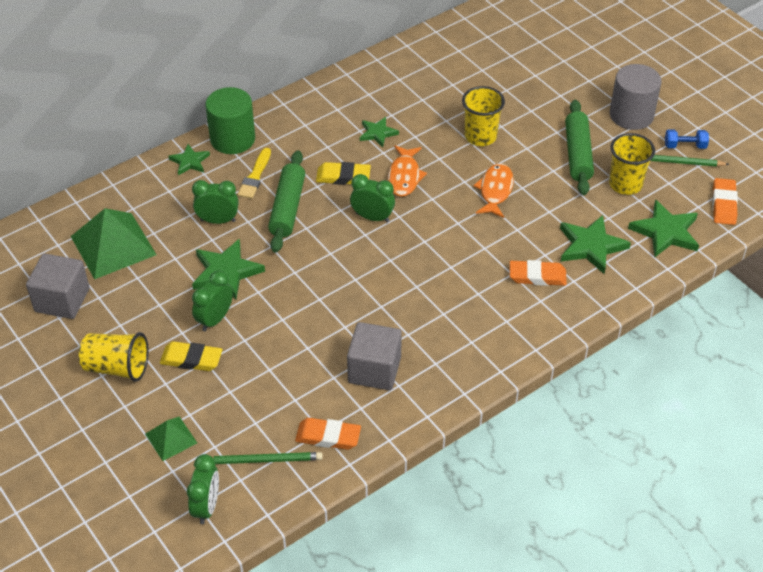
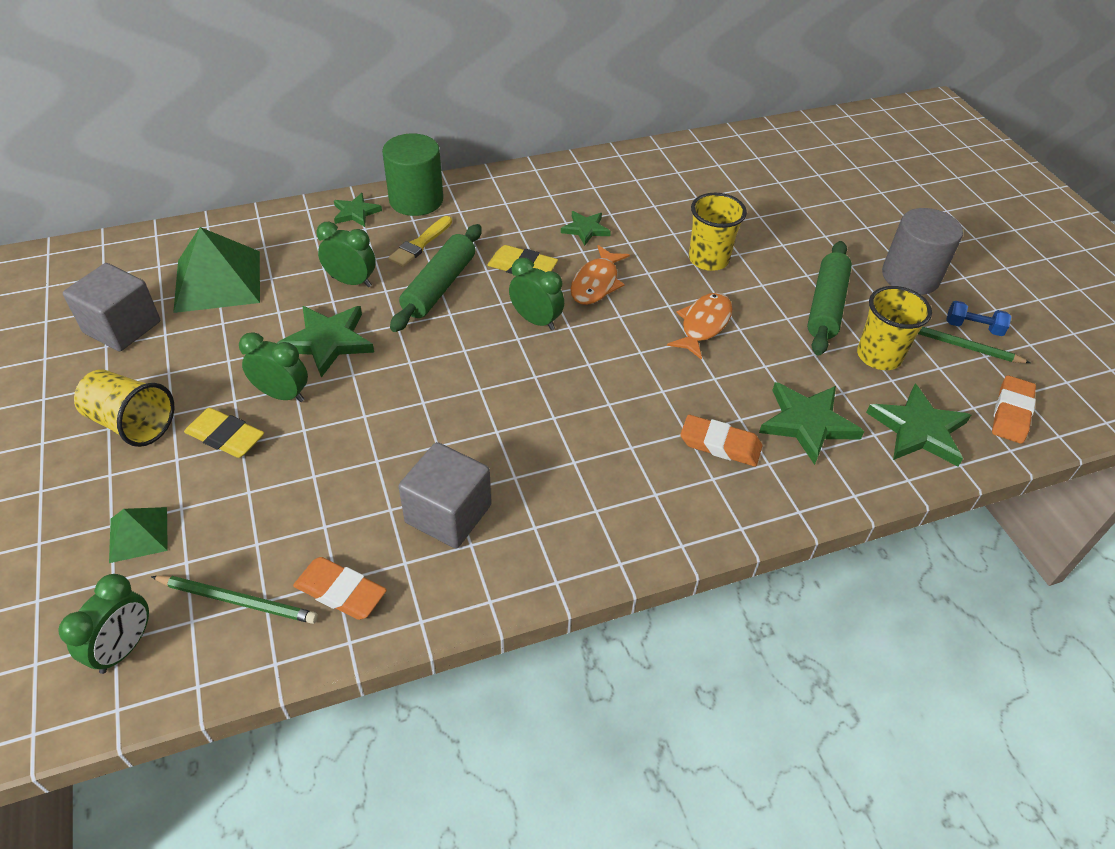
camera: 15 degrees right, 0 degrees up
(215, 319) = (282, 395): green clock -> green clock turned 60 degrees clockwise

